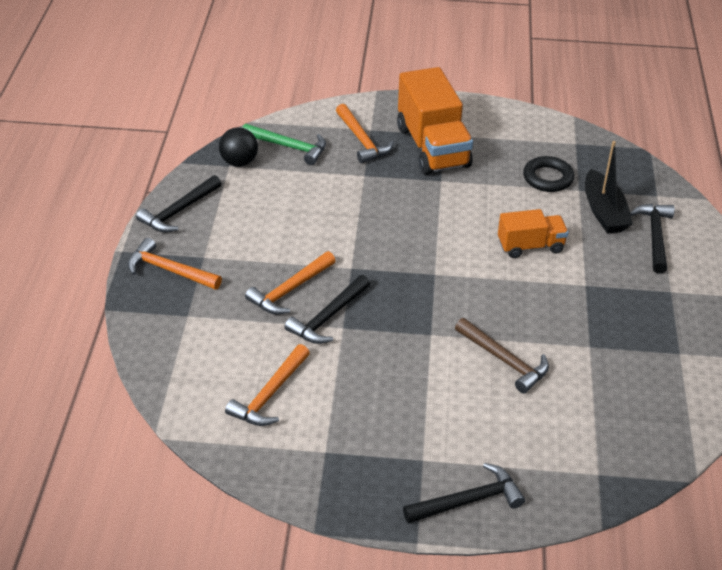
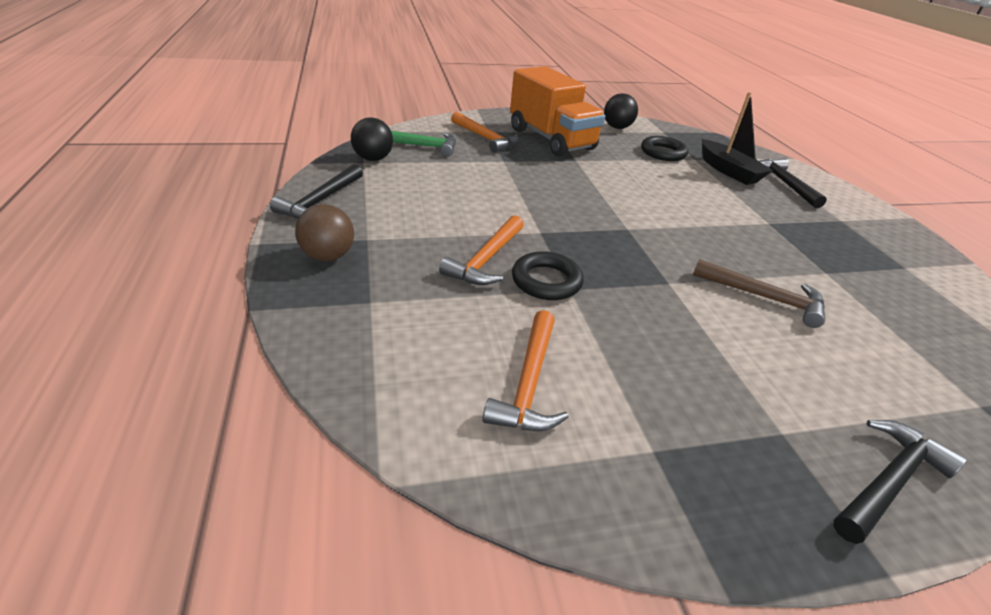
camera: 20 degrees left, 5 degrees down
(169, 270) = (328, 256): orange hammer -> brown ball
(328, 317) = (546, 281): black hammer -> black ring
(522, 132) = (617, 127): none -> black ball
(530, 246) = (694, 199): orange truck -> none

